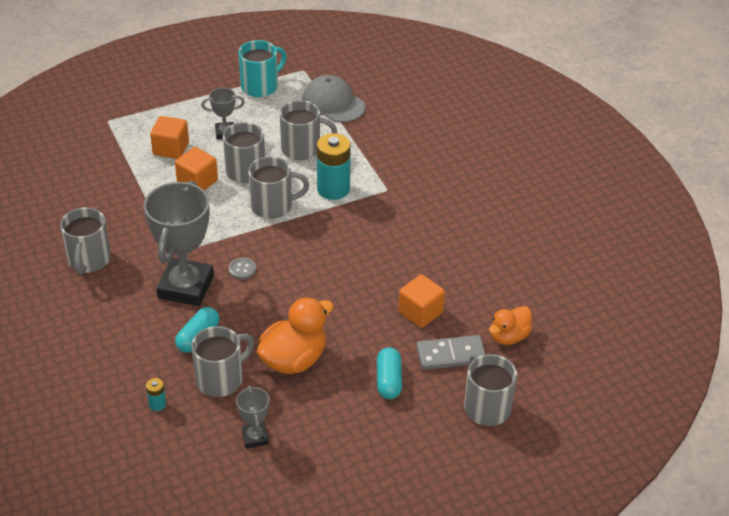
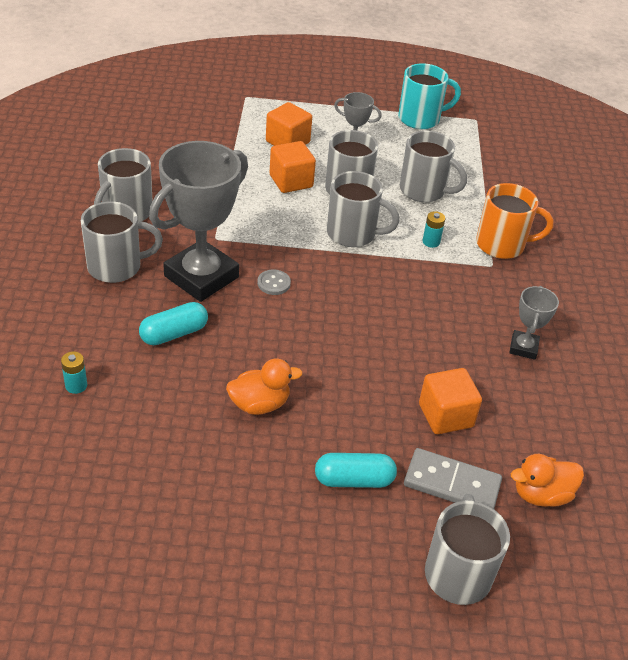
camera: 25 degrees right, 0 degrees up
(221, 379) = (164, 389): grey mug -> grey mug (116, 267)
(255, 437) = (151, 474): grey trophy -> grey trophy (523, 347)
(294, 359) = (259, 404): orange duck -> orange duck, size x0.64
(333, 103) = (488, 160): grey cap -> none
(333, 189) = (431, 242): turquoise battery -> turquoise battery, size x0.45
(384, 170) = (502, 245): none -> orange mug
(389, 380) = (354, 480): turquoise capsule -> turquoise capsule turned 60 degrees clockwise

